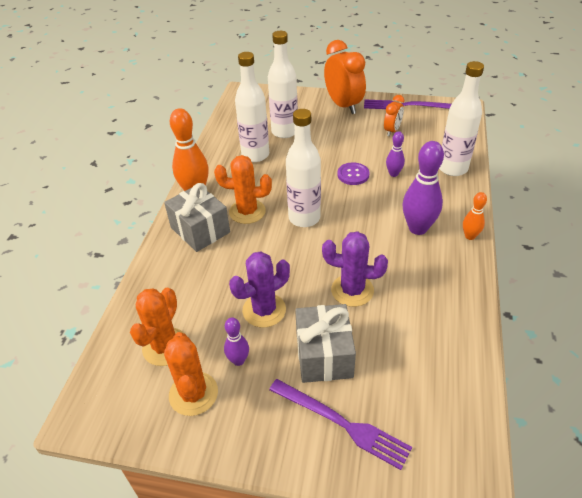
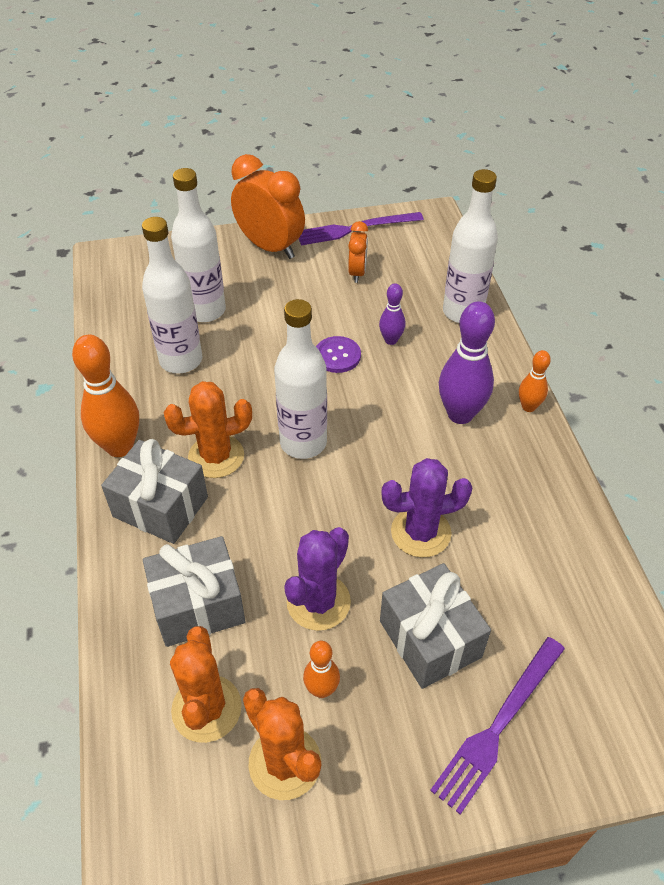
camera: 25 degrees left, 5 degrees up
(192, 289) = (198, 605): none -> grey gift
(238, 360) = (321, 689): purple bowling pin -> orange bowling pin
(342, 423) = (498, 725): purple fork -> purple fork turned 120 degrees clockwise

